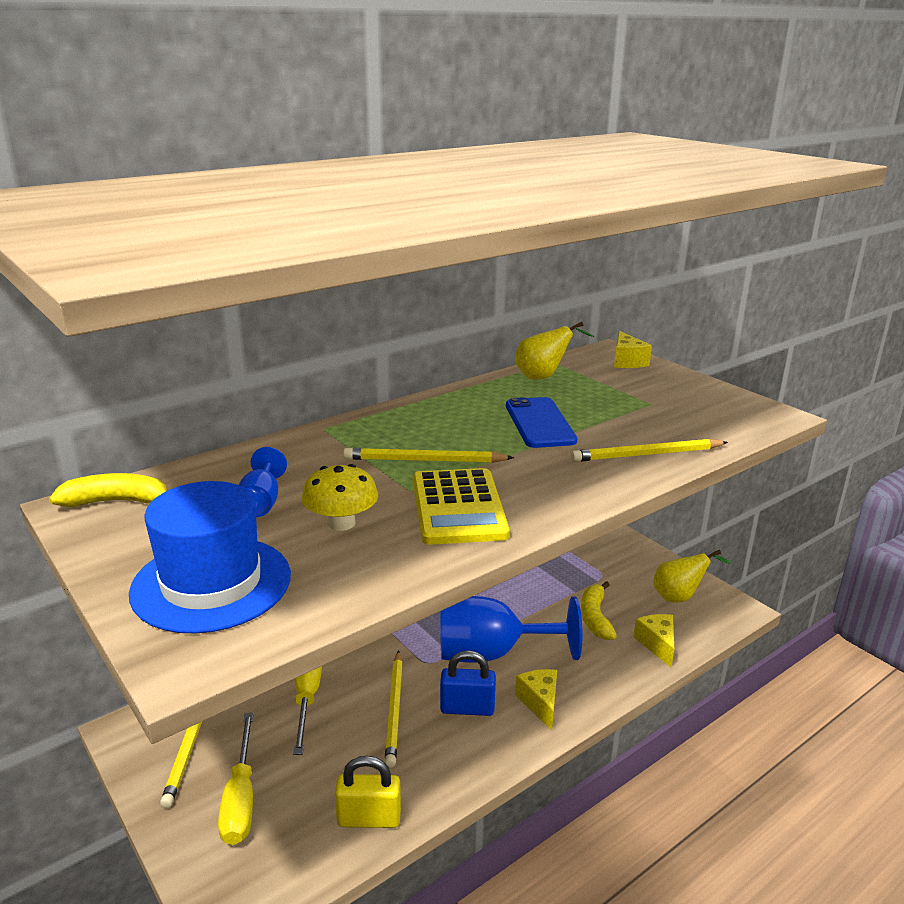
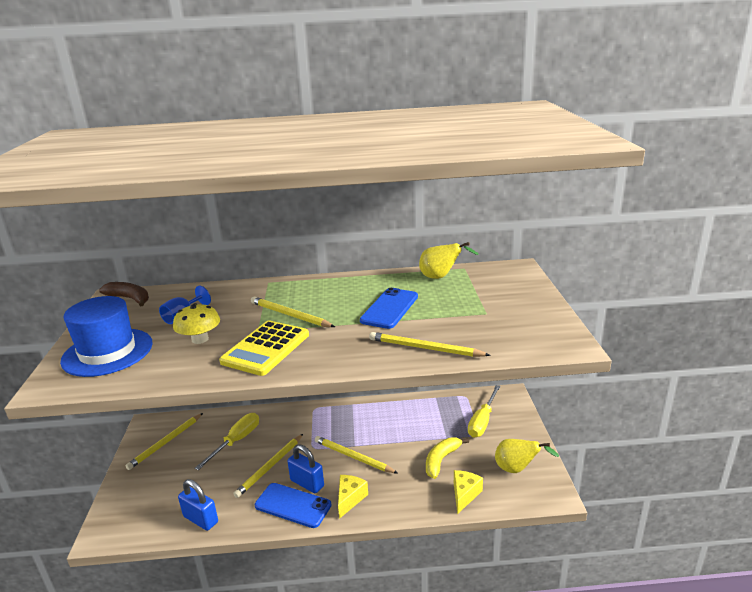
camera: 35 degrees right, 0 degrees up
(117, 501) = (130, 298): yellow banana -> brown banana
(240, 799) = (159, 480): yellow screwdriver -> yellow screwdriver (482, 421)
(369, 818) = (200, 519): yellow padlock -> blue padlock
(478, 742) = (293, 505): none -> blue phone
(491, 653) = (353, 457): blue goblet -> yellow pencil
(627, 361) = (517, 278): yellow cheese -> none

